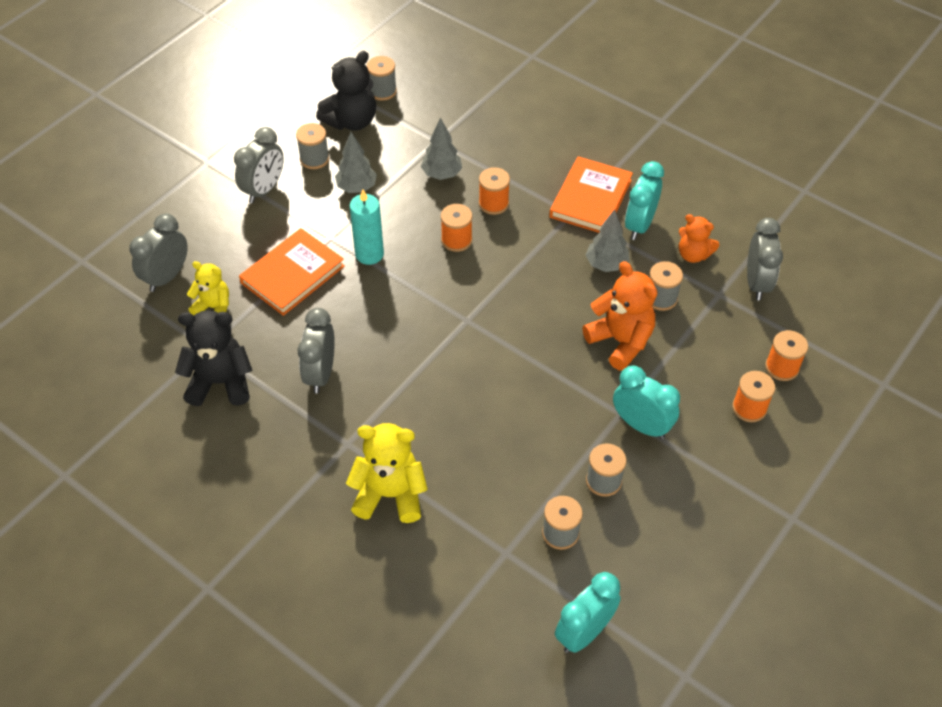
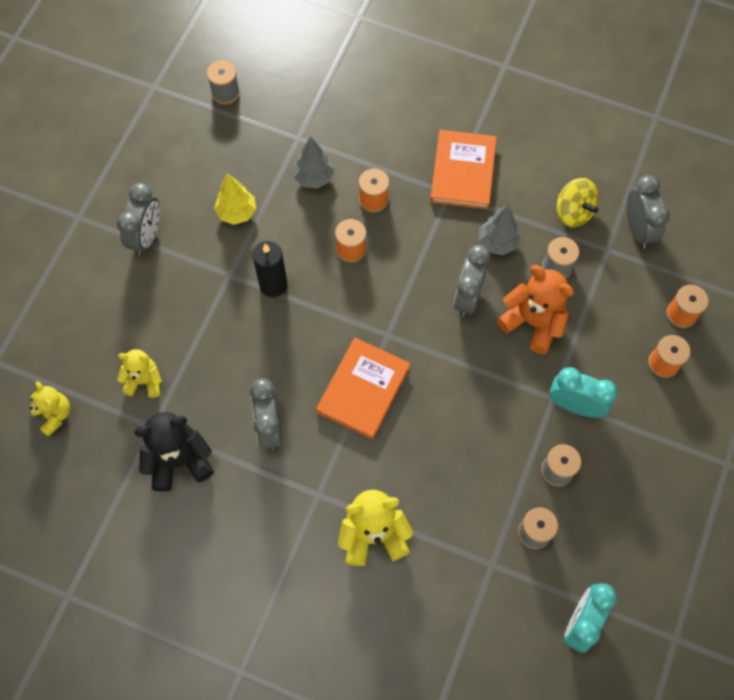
camera: 15 degrees left, 15 degrees up
(118, 317) = (54, 415): none -> yellow teddy bear
(167, 277) = (86, 358): grey clock -> grey clock (468, 296)
(292, 274) = (207, 325): orange book -> orange book (363, 389)
(314, 159) = (184, 189): grey spool -> none
(351, 121) = (206, 136): black teddy bear -> none
(357, 188) = (237, 212): grey tree -> yellow tree
(369, 254) = (273, 285): turquoise candle -> black candle
(639, 225) = (516, 191): turquoise clock -> none
(693, 255) = (573, 212): orange teddy bear -> yellow spinning top

